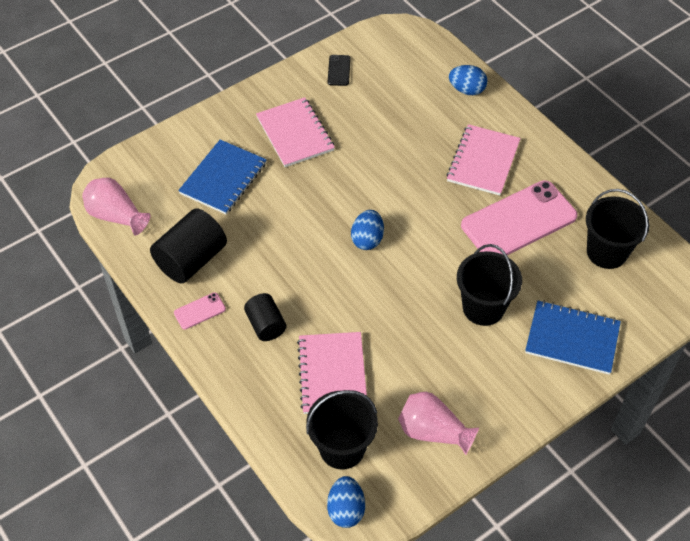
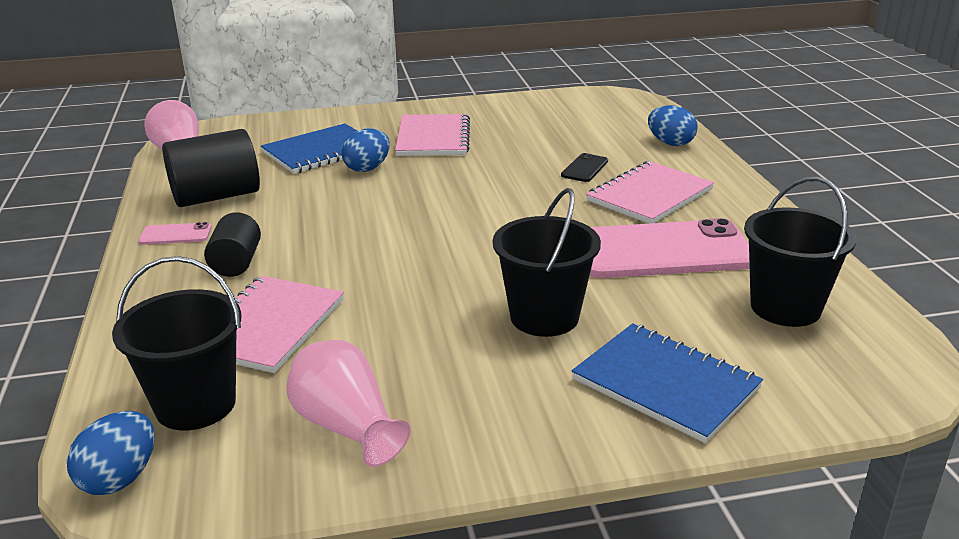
camera: 25 degrees right, 25 degrees down
(339, 70) = (525, 109): black phone -> black phone (584, 168)
(367, 239) = (438, 224): blue egg -> blue egg (367, 168)

